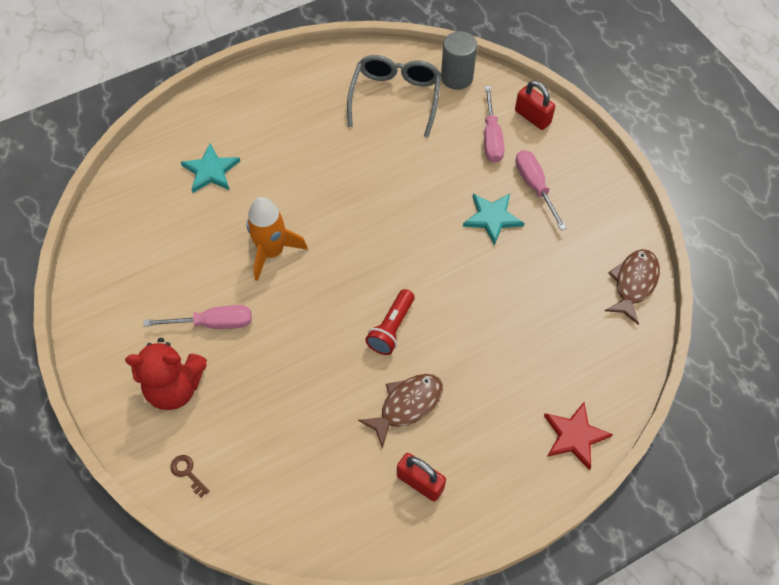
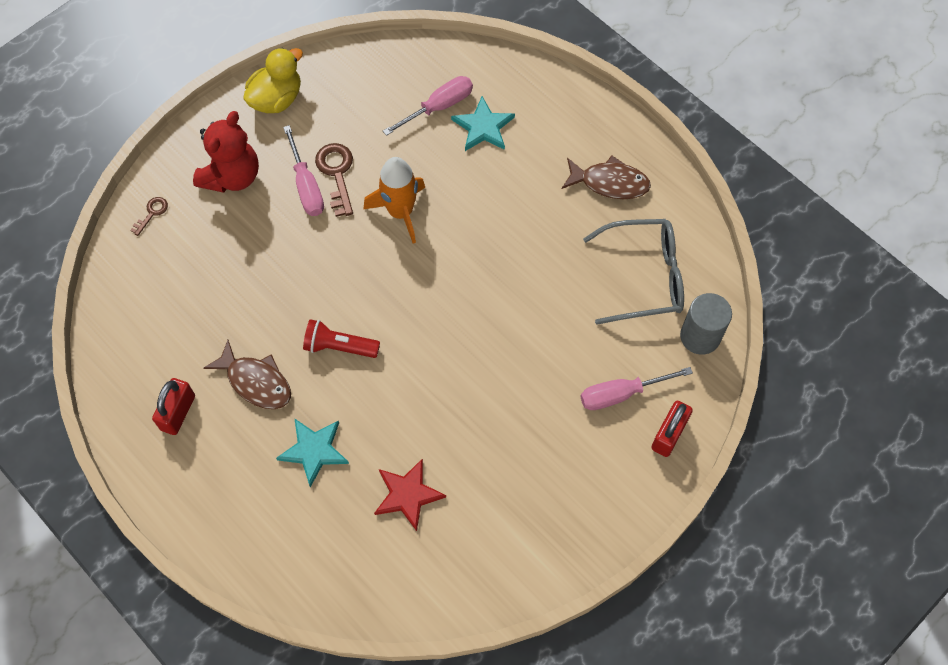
camera: 75 degrees right, 5 degrees up
(103, 331) = (276, 99): none -> yellow duck
(175, 387) = (232, 176): red teddy bear -> red teddy bear turned 135 degrees counterclockwise
(211, 295) = (336, 174): none -> brown key
(492, 218) = (506, 417): turquoise star -> turquoise star (314, 450)
(534, 186) = (564, 456): pink screwdriver -> pink screwdriver (439, 107)
(574, 436) = (255, 552): red star -> red star (408, 495)
(634, 283) = (460, 590): brown fish -> brown fish (610, 183)

